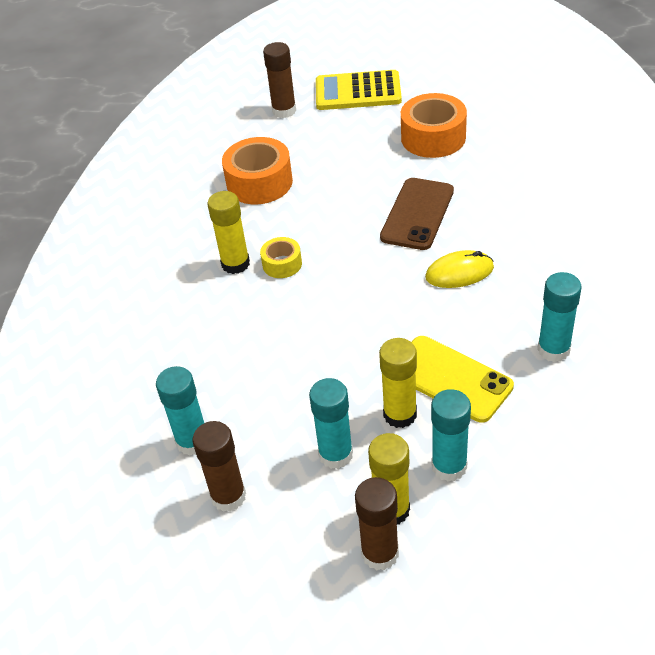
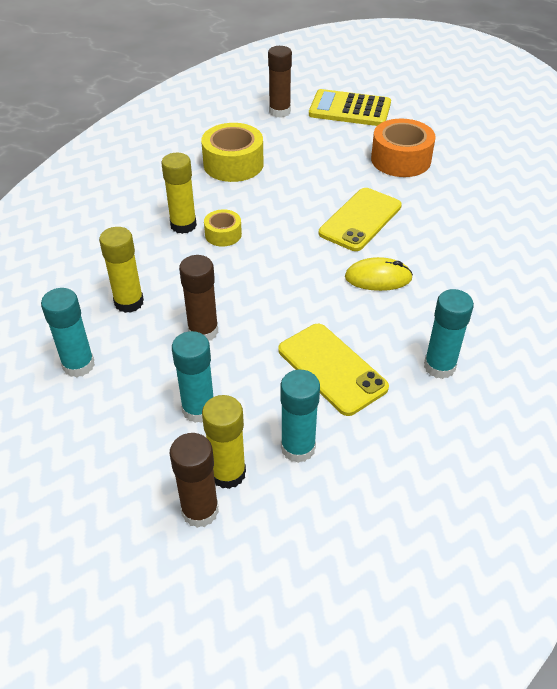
camera: 10 degrees right, 0 degrees up
(228, 496) = (87, 421): brown glue stick -> brown glue stick (203, 331)
(259, 182) = (233, 164): orange tape -> yellow tape
(400, 414) = (272, 389): yellow glue stick -> yellow glue stick (129, 302)
(417, 214) = (360, 220): brown phone -> yellow phone

